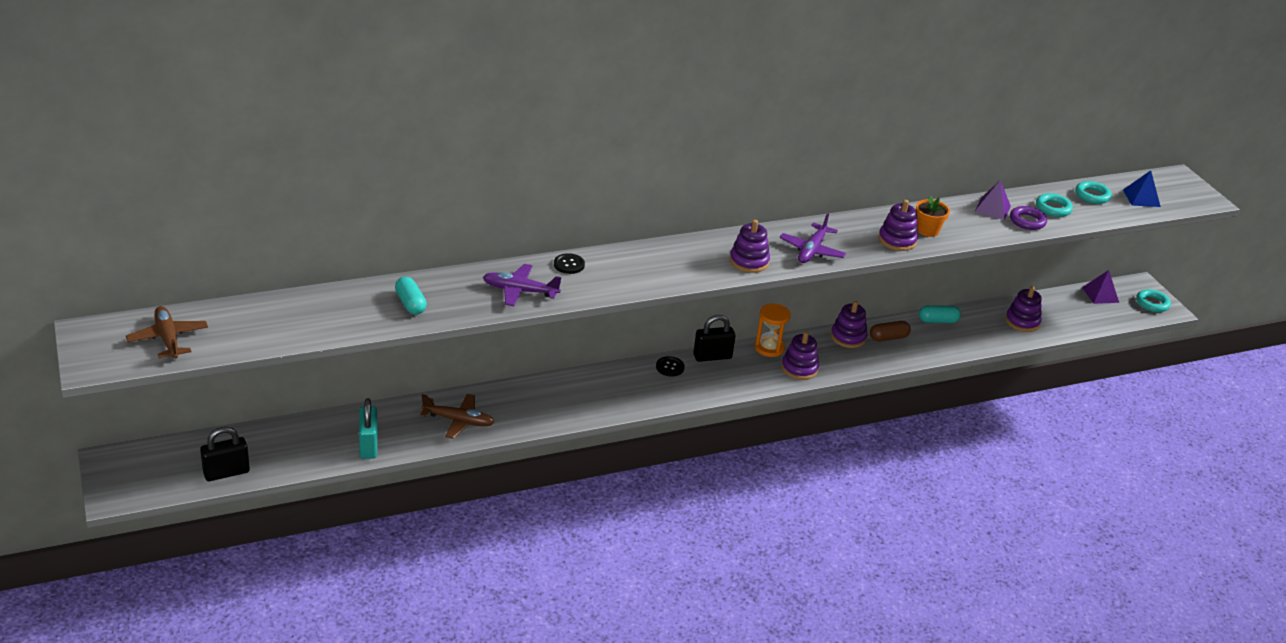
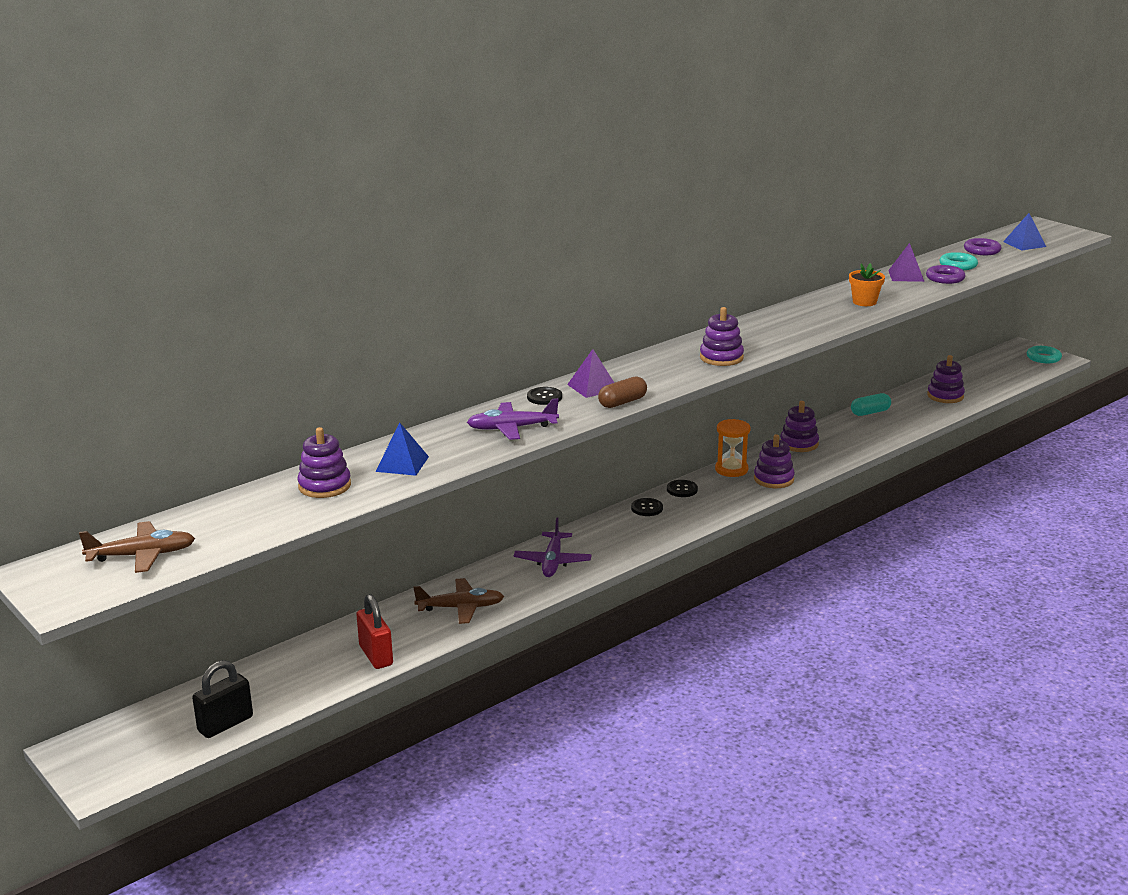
camera: 15 degrees left, 10 degrees down
(168, 338) = (142, 555): brown plane -> brown plane turned 120 degrees clockwise
(368, 445) = (376, 655): turquoise padlock -> red padlock
(410, 304) = (402, 464): turquoise capsule -> blue pyramid
(712, 356) = (682, 489): black padlock -> black button
(811, 250) = (773, 337): purple plane -> purple plane (552, 562)
(888, 338) = (836, 435): brown capsule -> brown capsule (622, 402)
(897, 240) = (844, 314): purple stacking toy -> purple stacking toy (324, 486)
(1092, 196) = (982, 250): turquoise ring -> purple ring
(1100, 295) = (994, 361): purple pyramid -> purple pyramid (593, 387)

